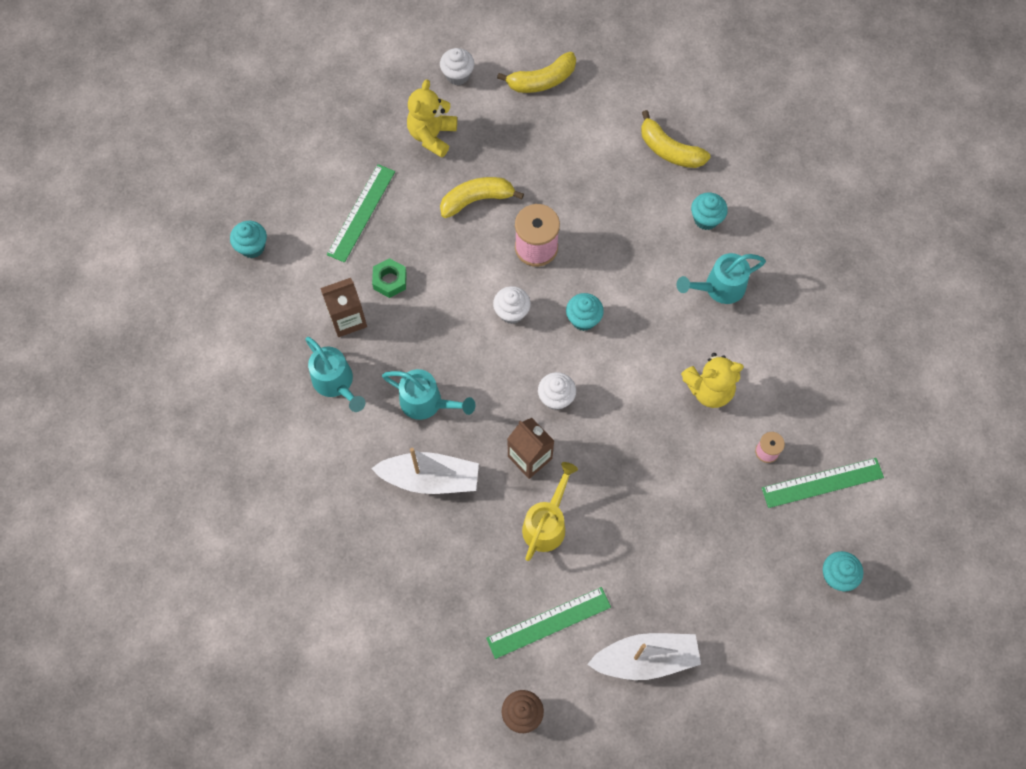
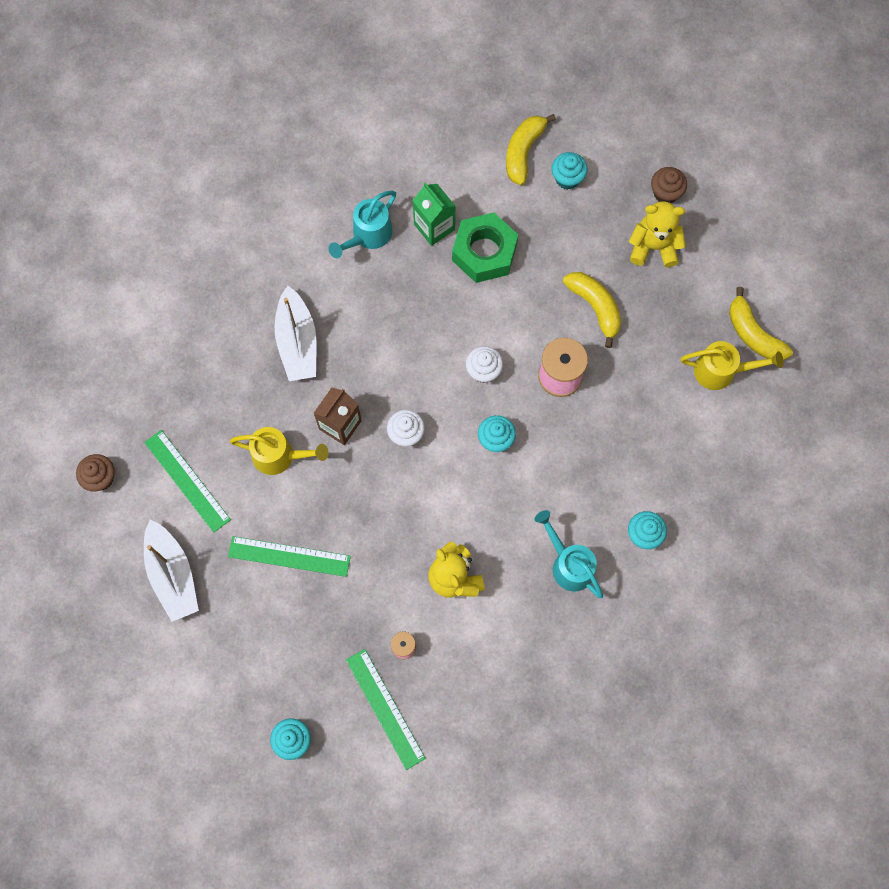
camera: 75 degrees right, 5 degrees up
(252, 247) = (483, 123): turquoise cupcake -> turquoise cupcake (567, 178)
(347, 319) = (434, 227): brown carton -> green carton
(361, 212) = (548, 206): green ruler -> green ruler (289, 556)
(382, 111) = (665, 193): none -> brown cupcake
(390, 281) = (484, 252): green nut -> green nut, size x1.83
(427, 403) = (370, 319): turquoise watering can -> none
(457, 75) = (731, 251): white cupcake -> none
(569, 115) = (721, 371): none -> yellow watering can
(669, 150) = (713, 480): yellow banana -> yellow banana (523, 152)

